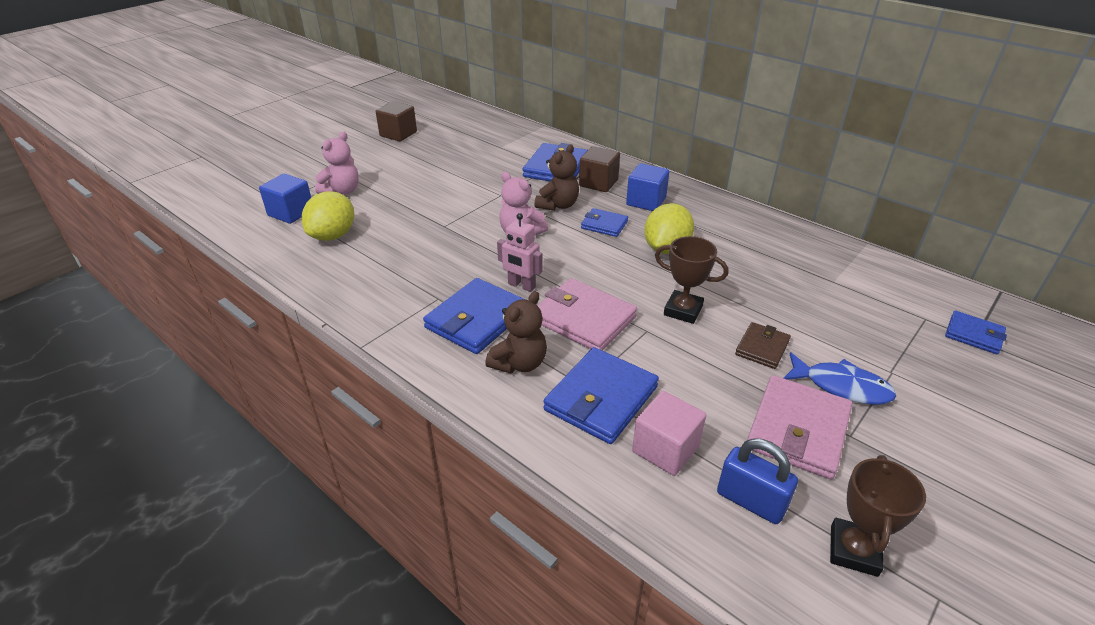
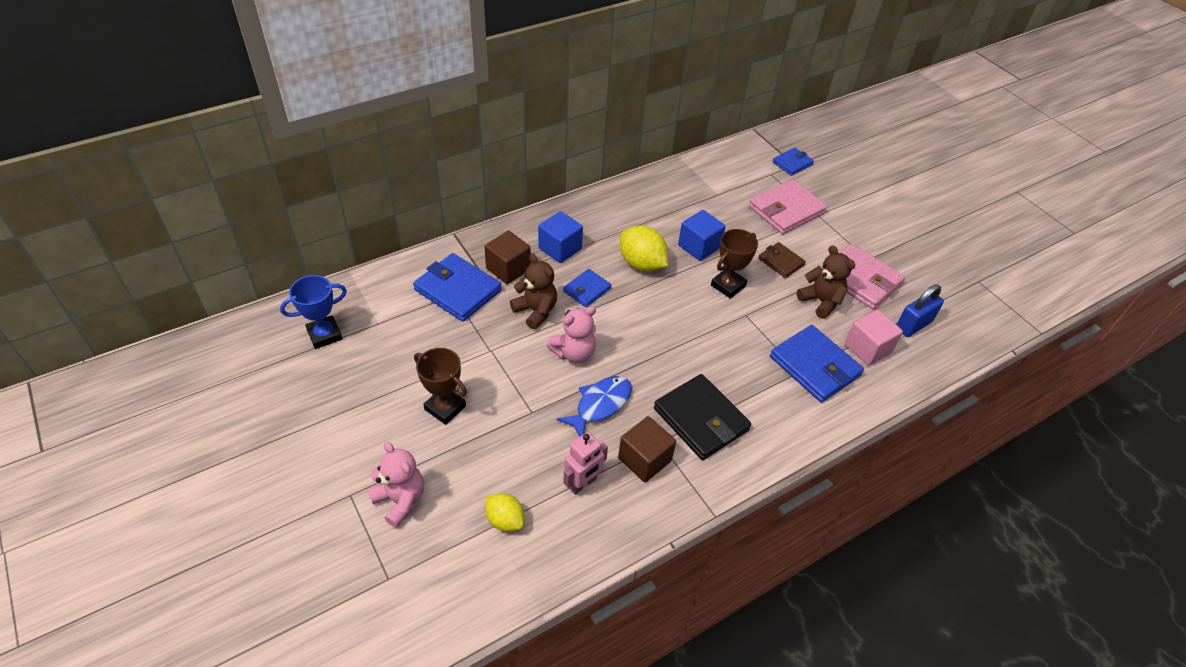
camera: 75 degrees left, 10 degrees up
(291, 213) = (427, 563): blue cube -> blue cube (699, 247)
(333, 235) = (505, 520): yellow lemon -> yellow lemon, size x0.62
(398, 134) = (271, 416): brown cube -> brown cube (644, 459)
(477, 132) = (324, 335): none -> blue trophy
(477, 319) = (701, 419): blue wallet -> black wallet
(519, 363) = (765, 404): brown teddy bear -> brown teddy bear (821, 301)
(521, 286) = (661, 375): pink robot -> pink robot (583, 483)
(583, 319) = (721, 347): pink wallet -> pink wallet (786, 210)
(841, 386) = (826, 242): blue fish -> blue fish (600, 405)
(853, 550) = (949, 298): brown trophy -> brown trophy (445, 408)

